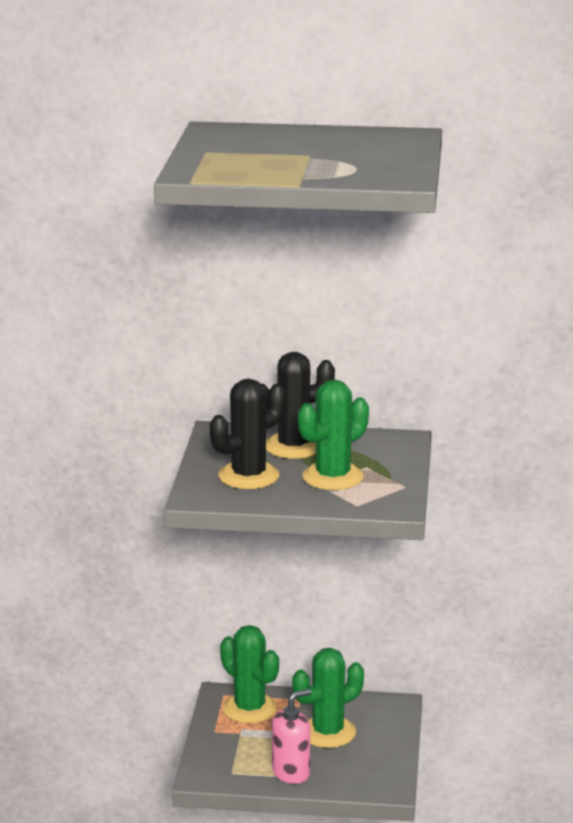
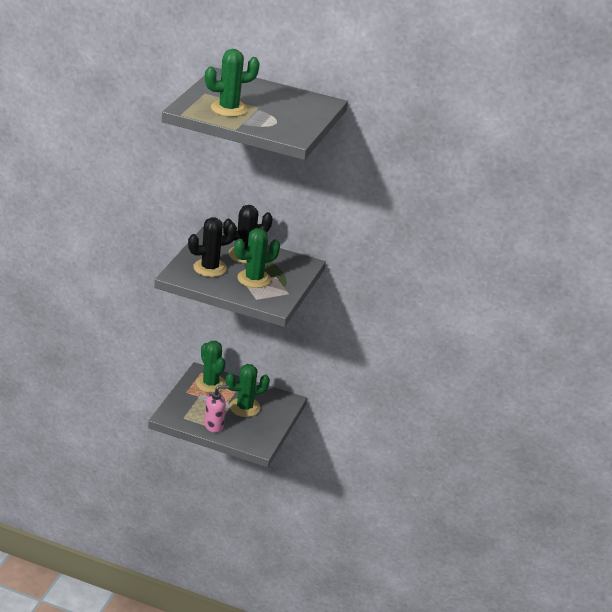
camera: 10 degrees right, 10 degrees up
(263, 164) = (229, 109): none -> green cactus

